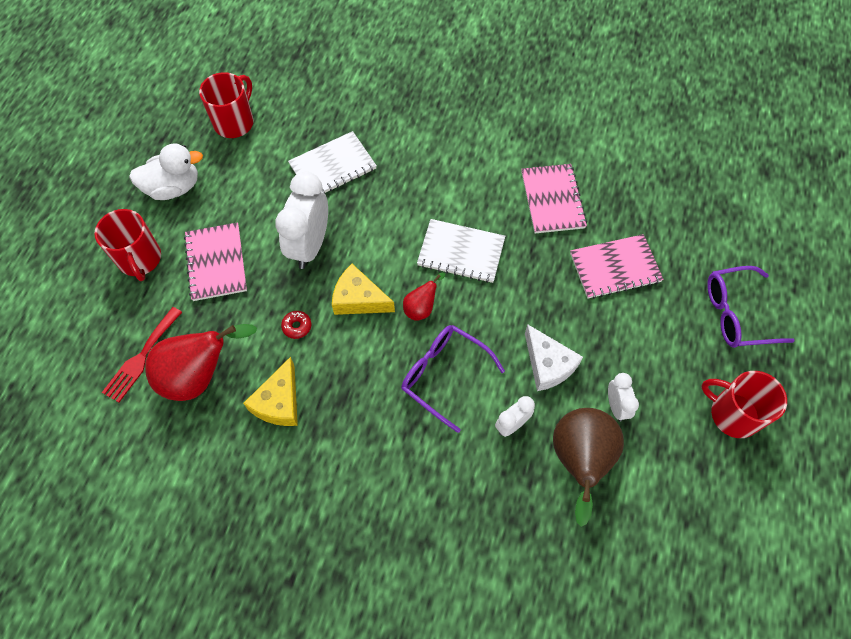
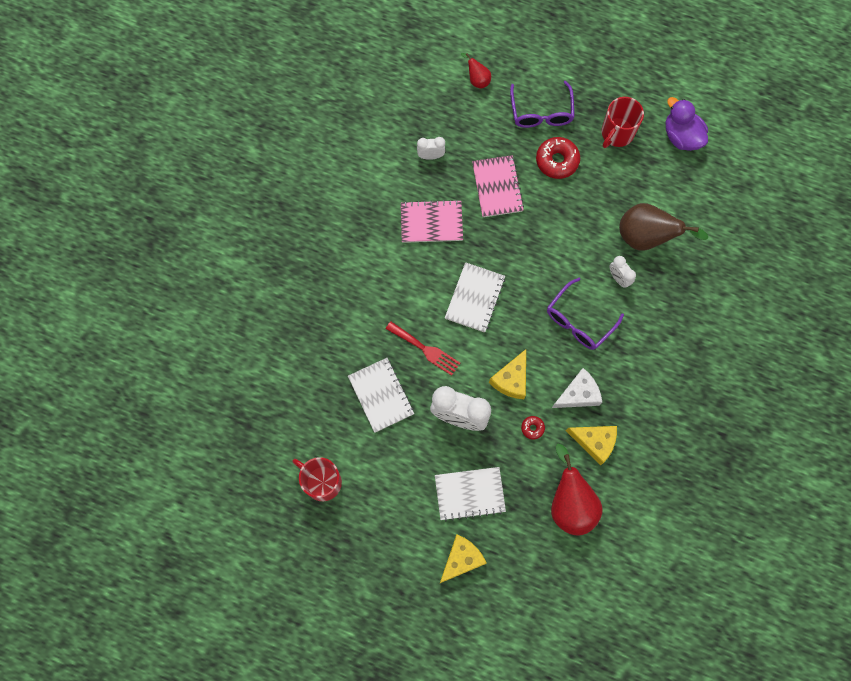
camera: 85 degrees left, 10 degrees up
(140, 259) = (461, 559): red mug -> yellow cheese
(141, 357) = (552, 551): red fork -> red fork (425, 349)
(173, 187) = (389, 534): white duck -> none
(216, 263) = (469, 493): pink notebook -> white notebook
(421, 308) = (522, 332): red pear -> red pear (477, 80)
(548, 364) = (574, 247): white cheese -> white cheese (578, 394)
(616, 406) = (608, 207): white clock -> white clock (431, 156)
(669, 337) = (557, 161): none -> red donut
(754, 509) = (681, 136): none -> purple duck

